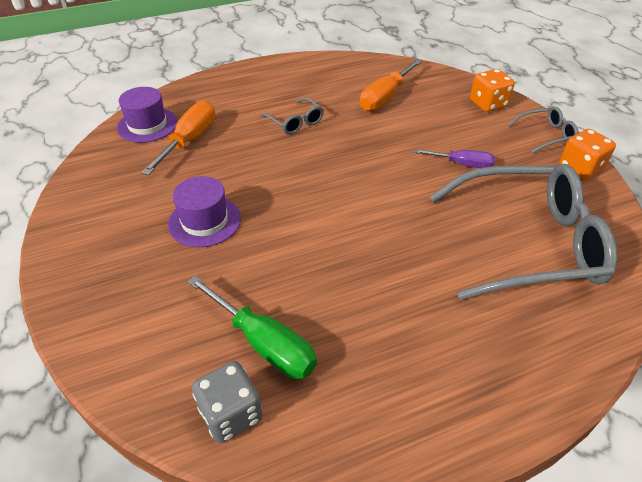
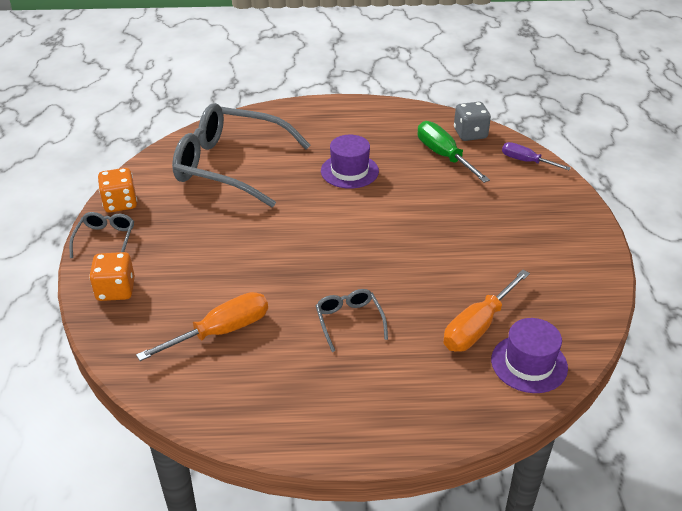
camera: 160 degrees left, 5 degrees down
(204, 221) = (472, 236): purple hat -> purple hat (349, 171)
(462, 164) = (216, 231): purple screwdriver -> purple screwdriver (526, 161)
(546, 135) = (105, 239): grey glasses -> grey glasses turned 90 degrees clockwise

